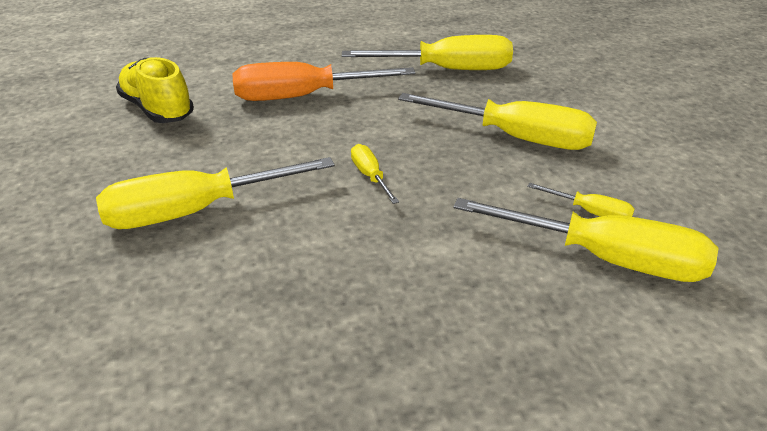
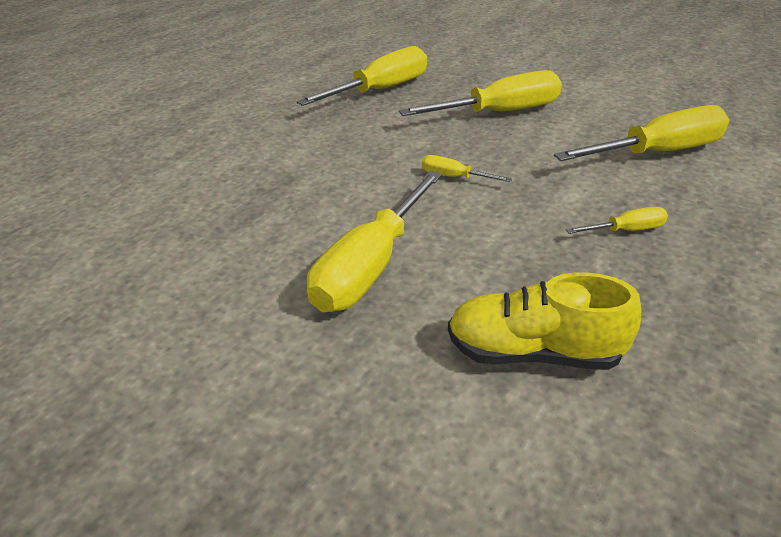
camera: 40 degrees left, 0 degrees up
(158, 109) = (185, 216): yellow shoe -> yellow shoe (533, 352)
(301, 97) = (303, 151): orange screwdriver -> none
(591, 212) = (610, 133): yellow screwdriver -> yellow screwdriver (627, 230)

